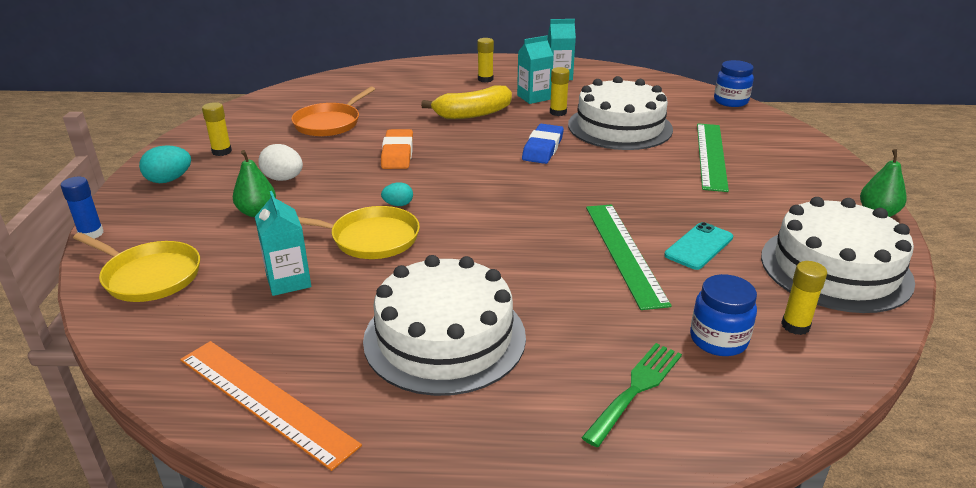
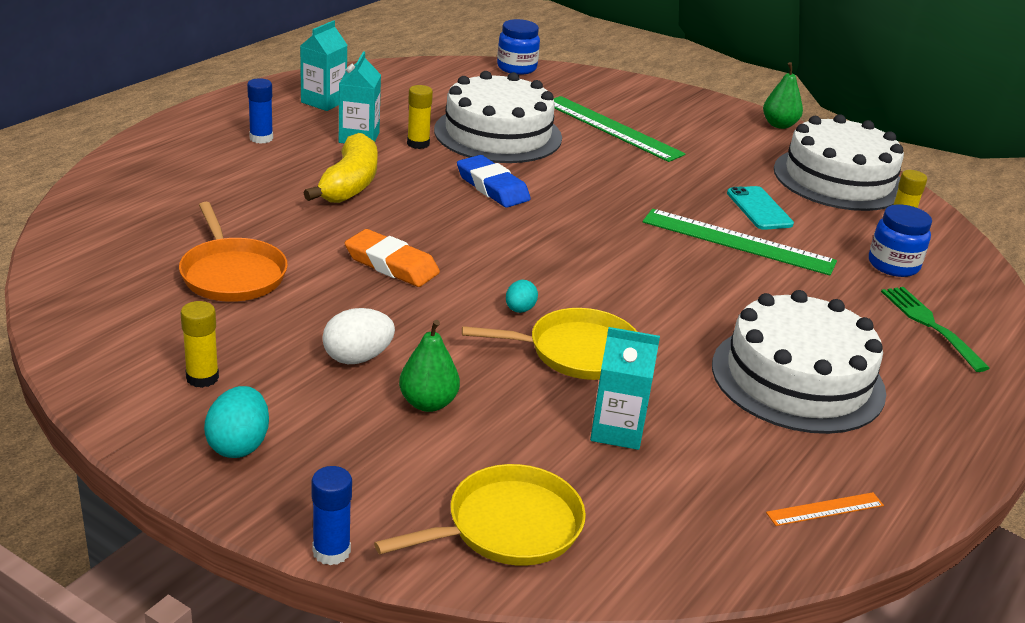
camera: 60 degrees left, 0 degrees up
(265, 400) = (825, 509): orange ruler -> orange ruler, size x0.47
(371, 238) = (577, 352): yellow pan -> yellow pan turned 45 degrees clockwise
(485, 79) = (261, 138): yellow glue stick -> blue glue stick

